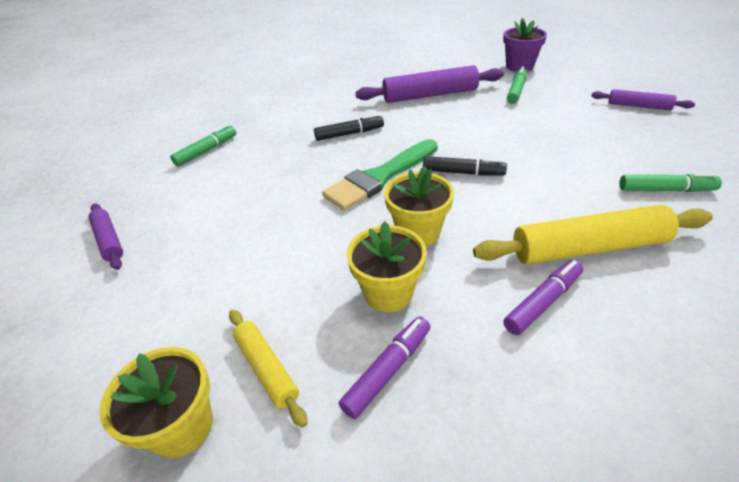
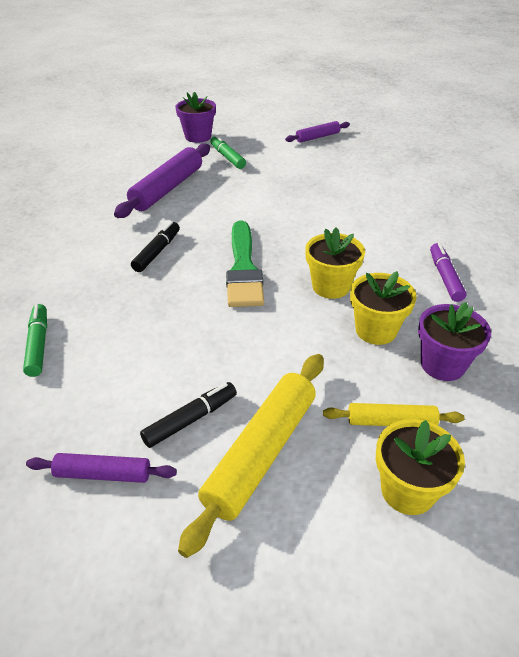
camera: 55 degrees left, 0 degrees up
(388, 370) = (442, 364): purple marker -> purple flower pot
(463, 173) = (291, 233): black marker -> black marker (191, 419)
(588, 248) = (420, 236): yellow rolling pin -> yellow rolling pin (261, 453)
(665, 190) = (403, 184): green marker -> none

